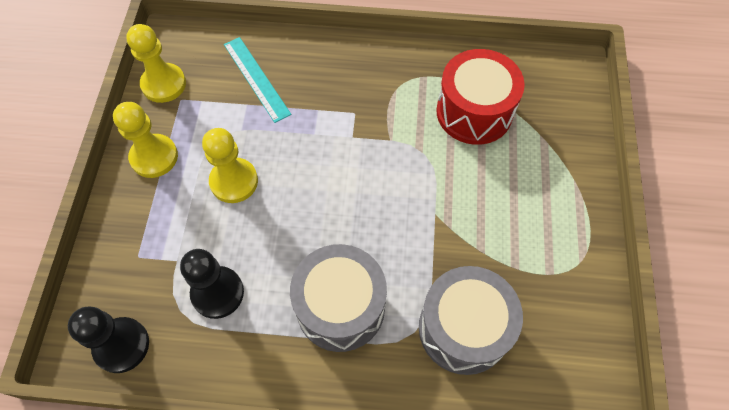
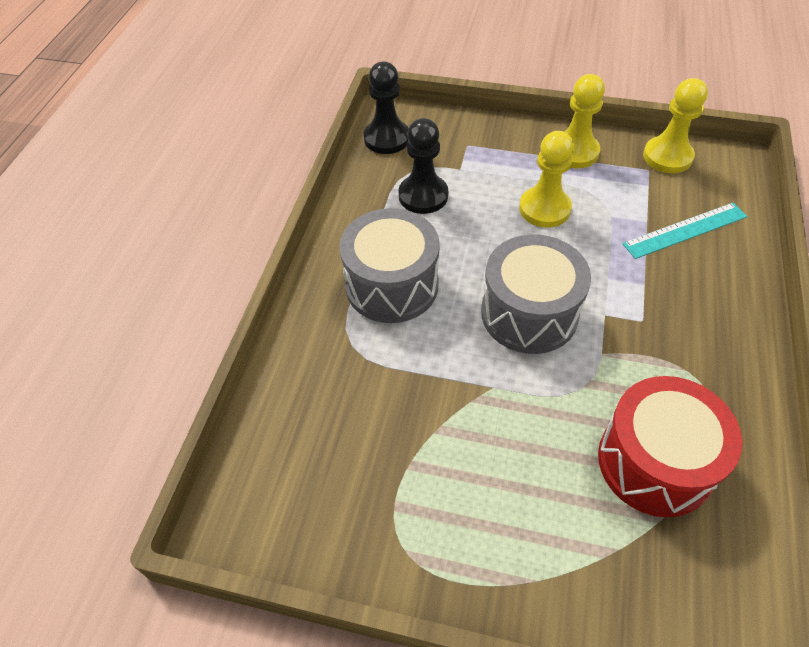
camera: 100 degrees right, 10 degrees down
(463, 328) = (345, 392): grey drum -> grey drum (529, 313)

